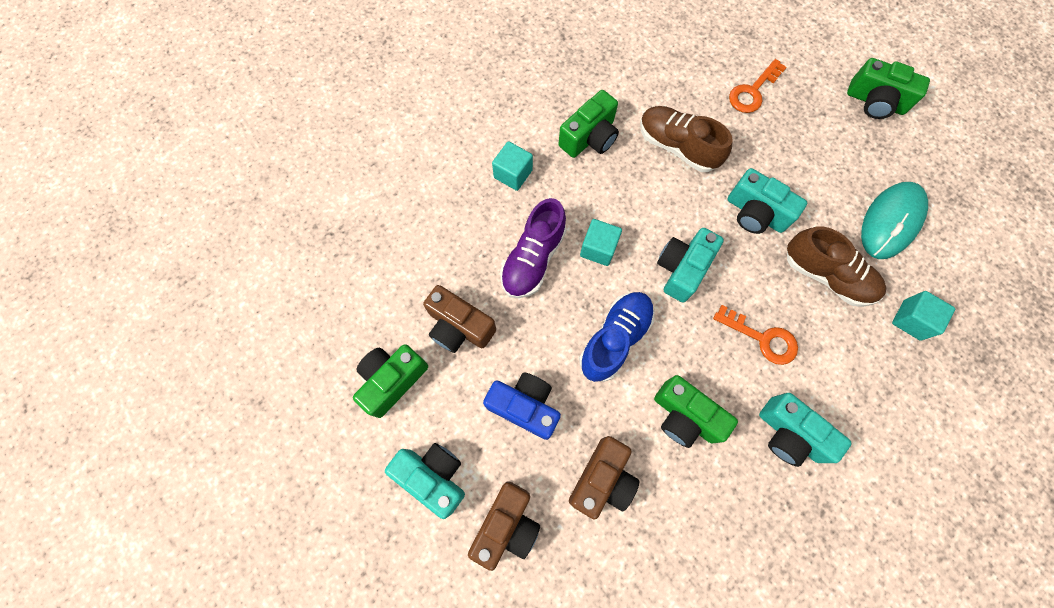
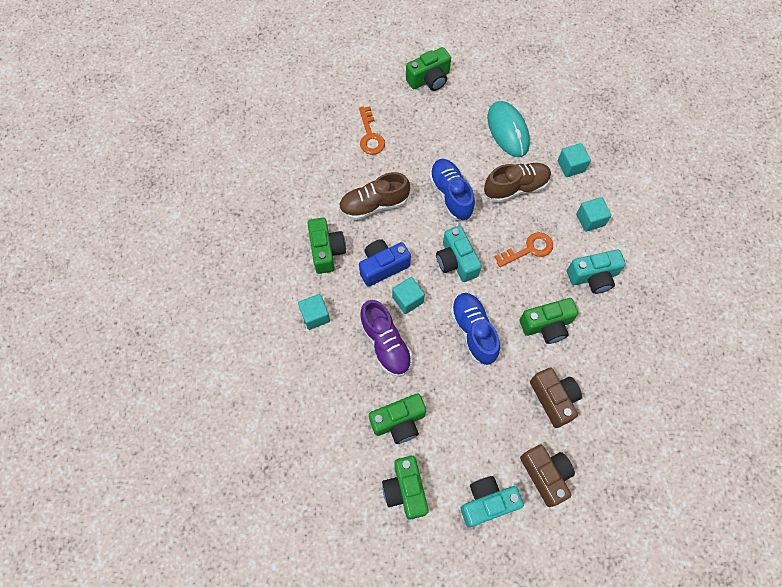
camera: 55 degrees left, 5 degrees down
(459, 327) = (399, 422): brown camera -> green camera
(524, 406) = (479, 415): blue camera -> blue camera (383, 266)
(755, 213) = (451, 195): turquoise camera -> blue shoe
(861, 386) = (590, 220): none -> turquoise cube

